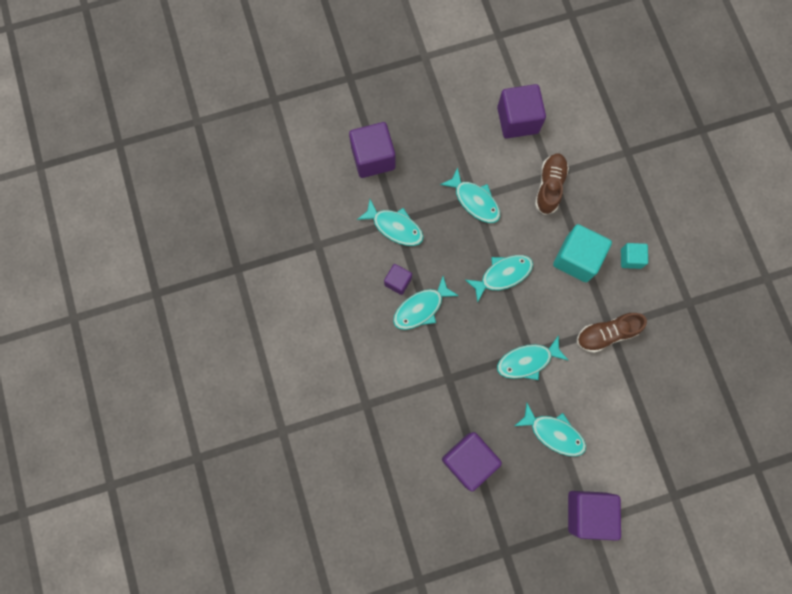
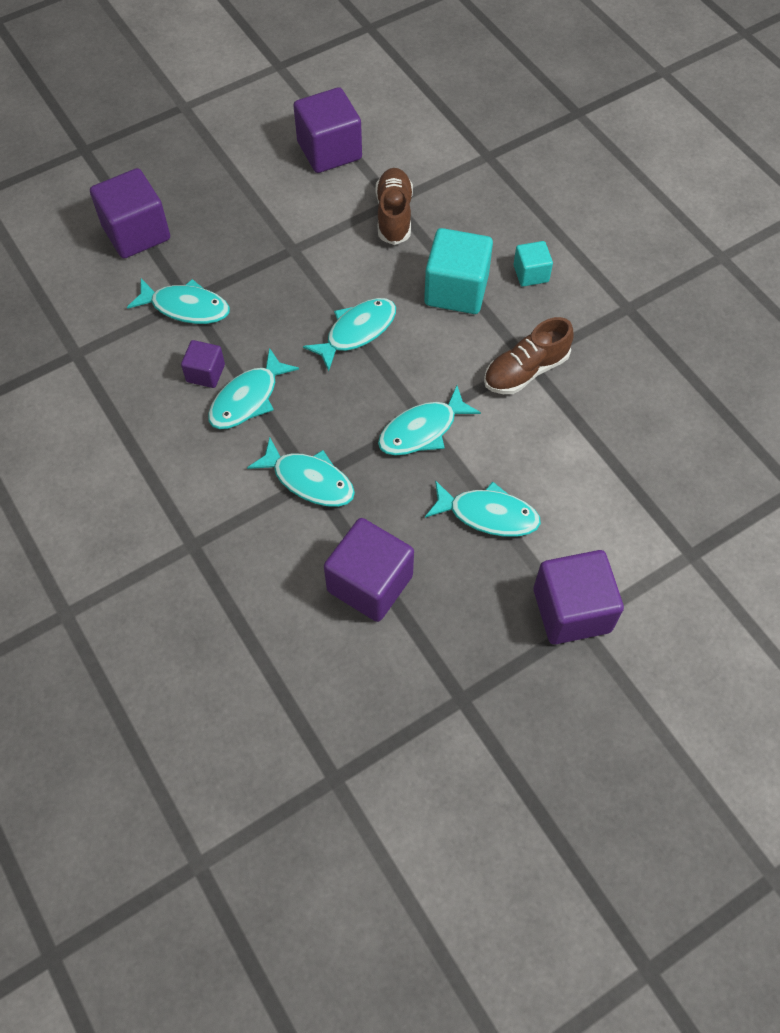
camera: 15 degrees left, 15 degrees down
(474, 201) = (293, 253): turquoise fish -> turquoise fish (309, 480)

